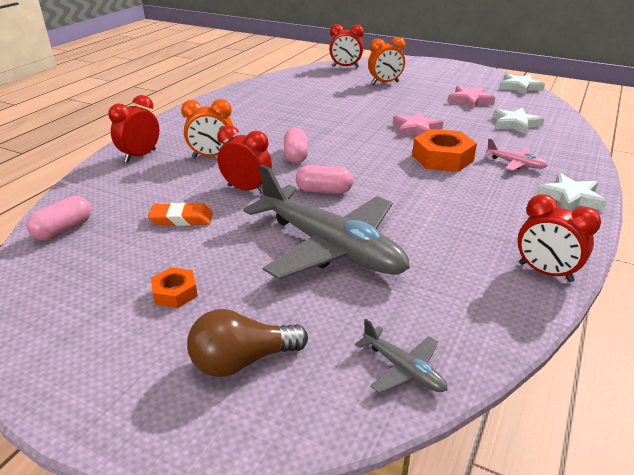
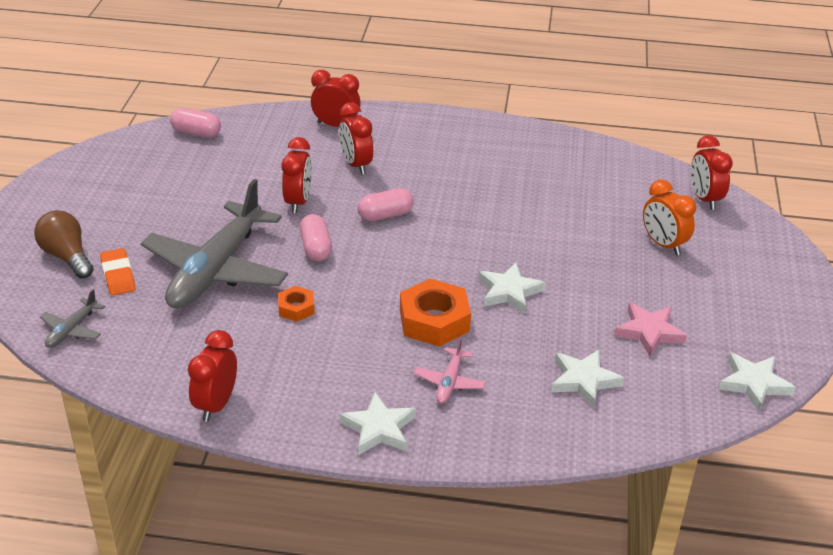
camera: 70 degrees right, 5 degrees up
(175, 292) = (132, 208): orange nut -> orange nut (296, 308)
(181, 218) = (233, 181): orange eraser -> orange eraser (118, 275)
(212, 156) = (356, 165): orange clock -> red clock
(416, 129) = (509, 292): pink star -> white star

